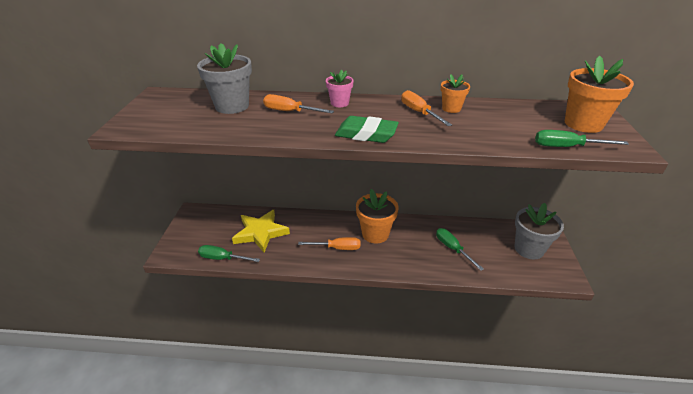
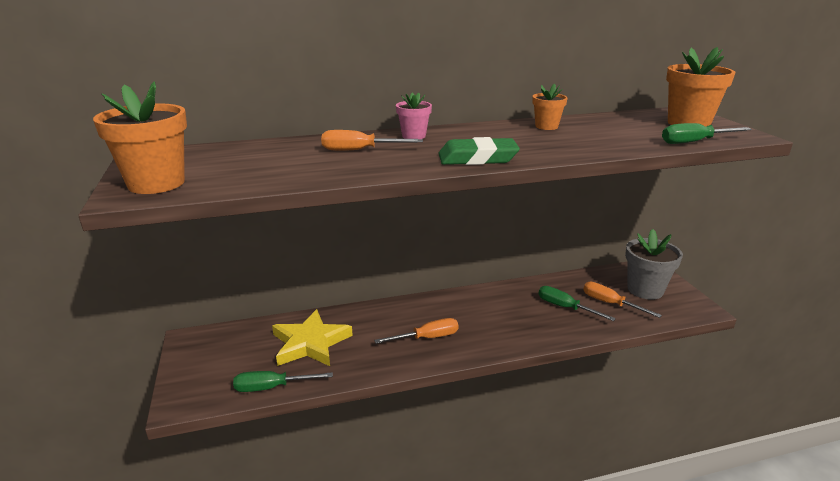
camera: 20 degrees left, 10 degrees down
(232, 106) = (274, 154): grey flower pot -> none
(375, 234) = (465, 311): orange flower pot -> orange flower pot (156, 183)
(419, 112) = (515, 133): orange screwdriver -> orange screwdriver (610, 303)

